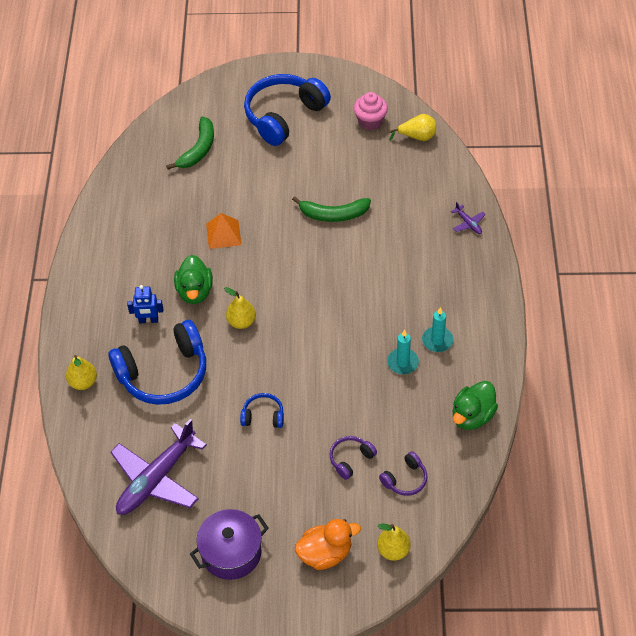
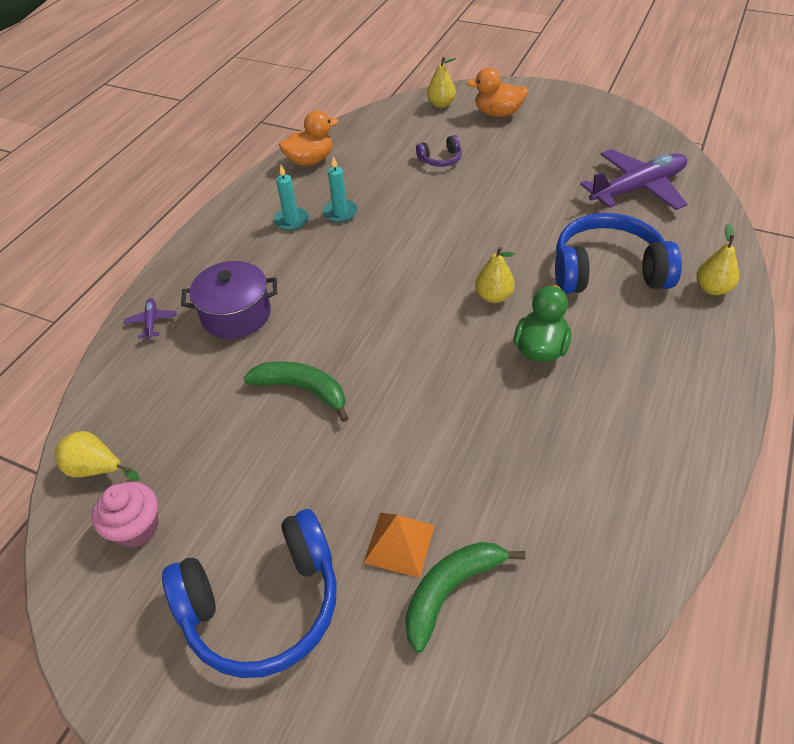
camera: 155 degrees left, 5 degrees down
(148, 320) = (614, 332): blue robot -> none
(223, 234) = (470, 414): orange pyramid -> orange pyramid (399, 544)
(231, 553) = (579, 130): purple pot -> purple pot (236, 314)
(263, 416) = (508, 208): blue headphones -> none
(405, 479) = (401, 137): purple headphones -> none
(472, 416) = (310, 160): green duck -> orange duck

